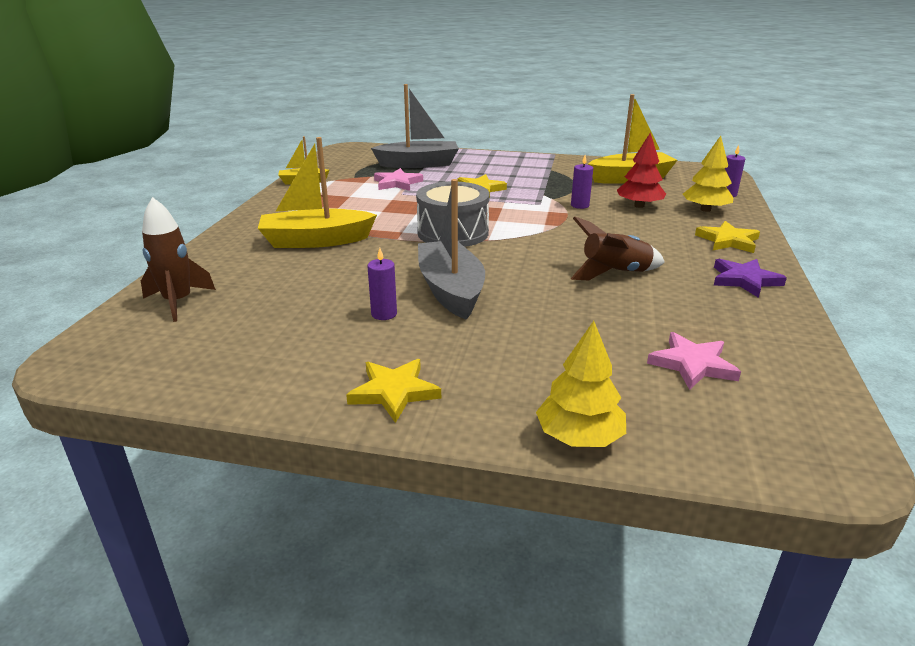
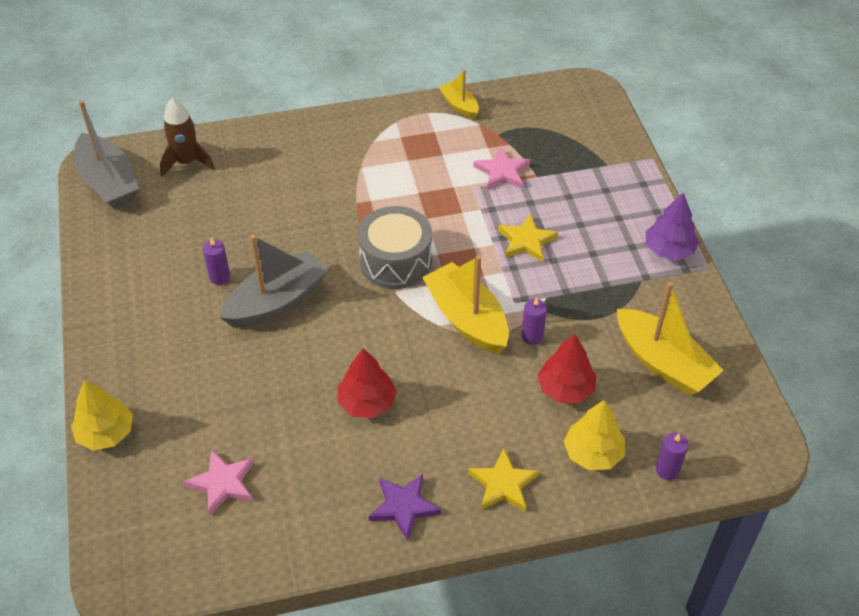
camera: 65 degrees right, 20 degrees up
(316, 241) = (326, 181): yellow boat -> yellow boat (466, 319)
(394, 392) = (121, 324): yellow star -> none
(418, 164) = (575, 164): grey boat -> grey boat (108, 182)
(529, 159) = (669, 250): none -> purple tree
(614, 273) = (367, 402): brown rocket -> red tree

